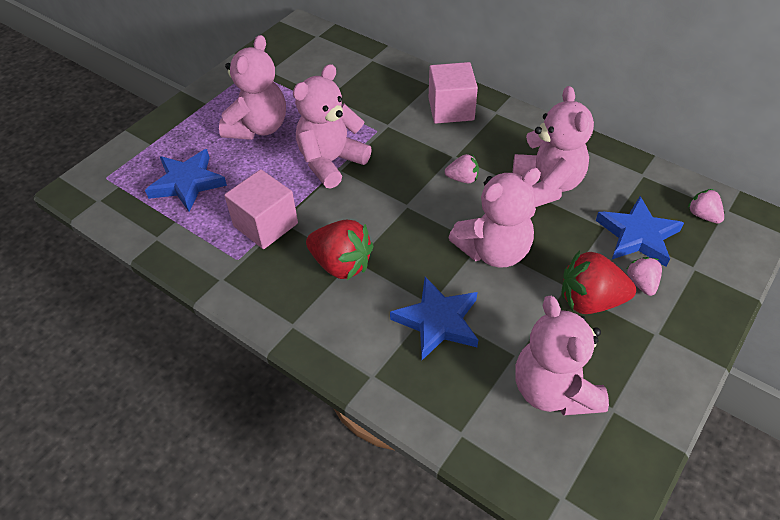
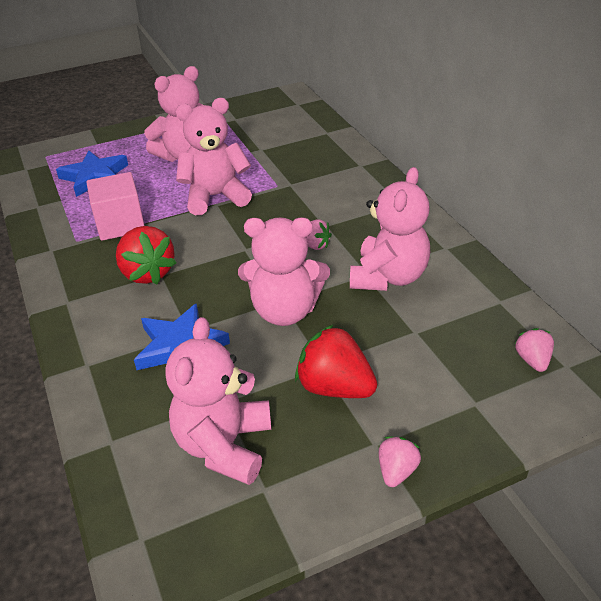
camera: 30 degrees right, 10 degrees down
(451, 109) = (358, 189): pink cube -> none
(637, 236) = (440, 351): blue star -> none
(641, 283) = (402, 394): pink strawberry -> pink strawberry (396, 471)

